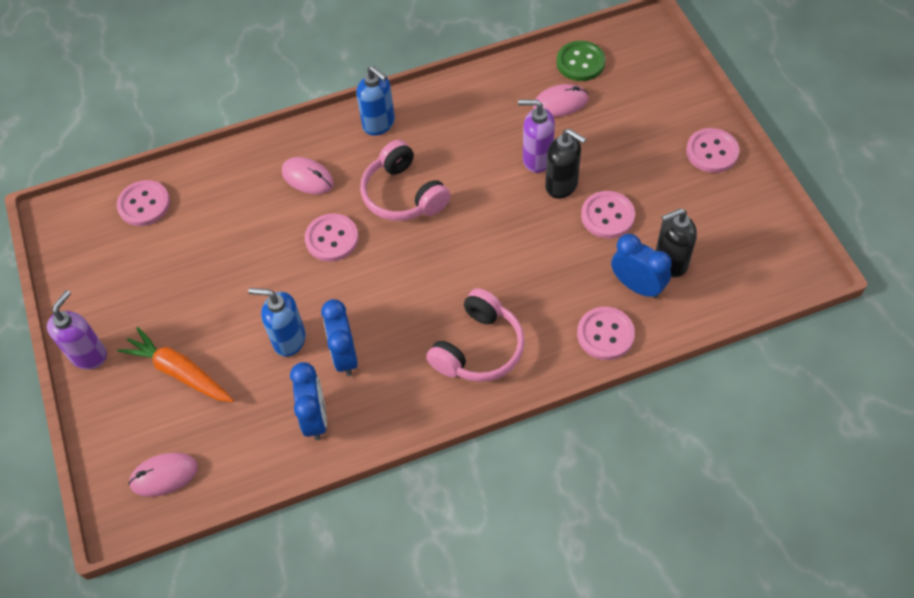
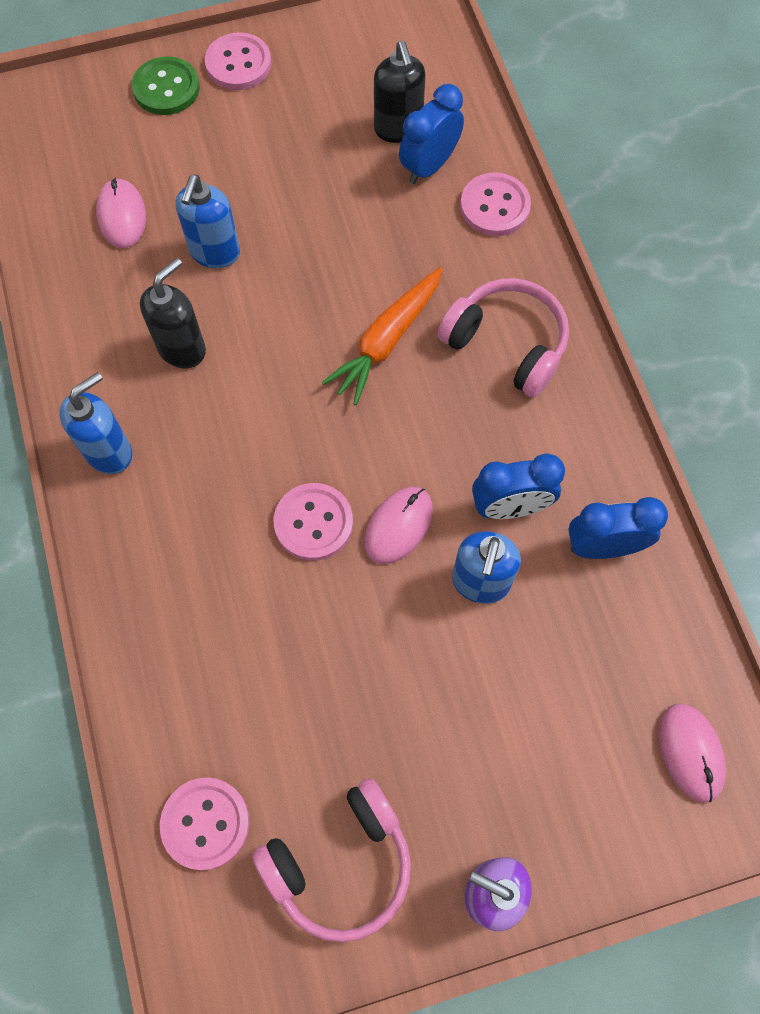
camera: 90 degrees left, 10 degrees up
(179, 372) = (526, 741): orange carrot -> orange carrot (386, 341)
(307, 178) = (194, 557): pink mouse -> pink mouse (398, 526)
(403, 194) = (248, 423): pink headphones -> pink headphones (340, 863)
(537, 159) = (214, 253): purple soap dispenser -> blue soap dispenser
(562, 185) = (264, 228): black soap dispenser -> black soap dispenser (182, 348)
(580, 62) = (54, 184): green button -> green button (166, 88)
(607, 216) = (321, 184): pink button -> none

